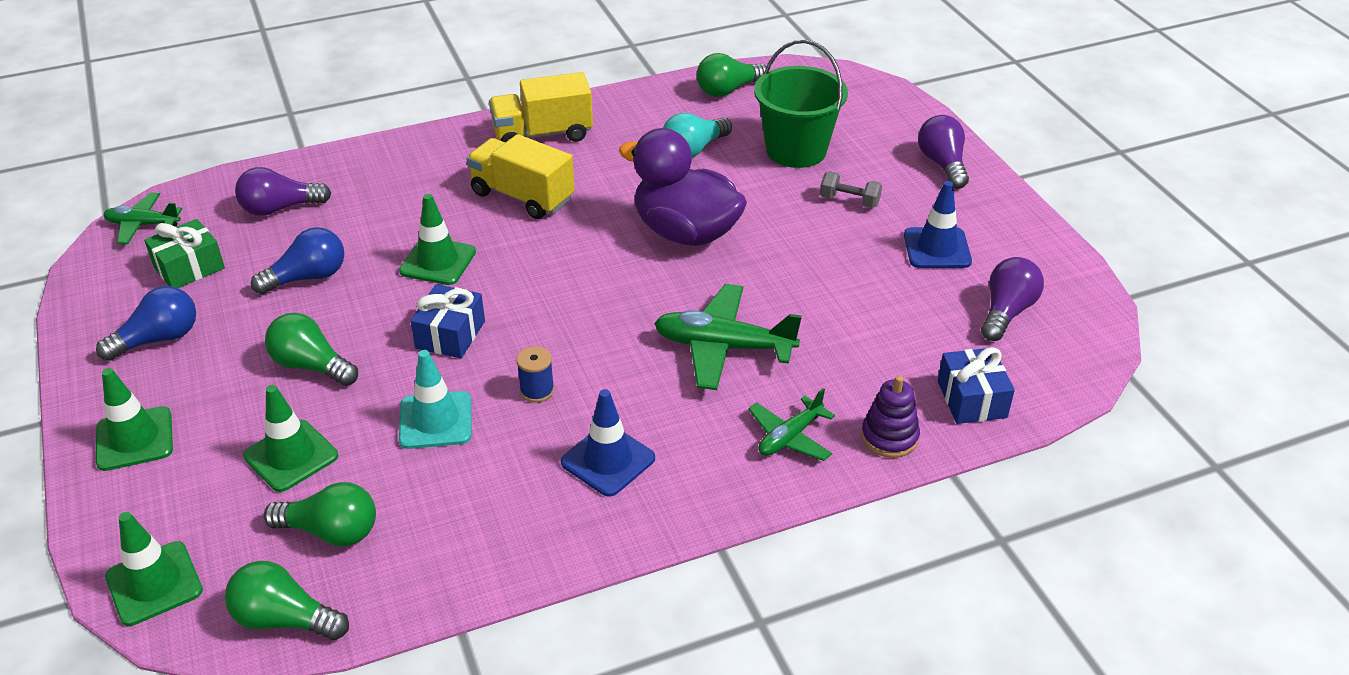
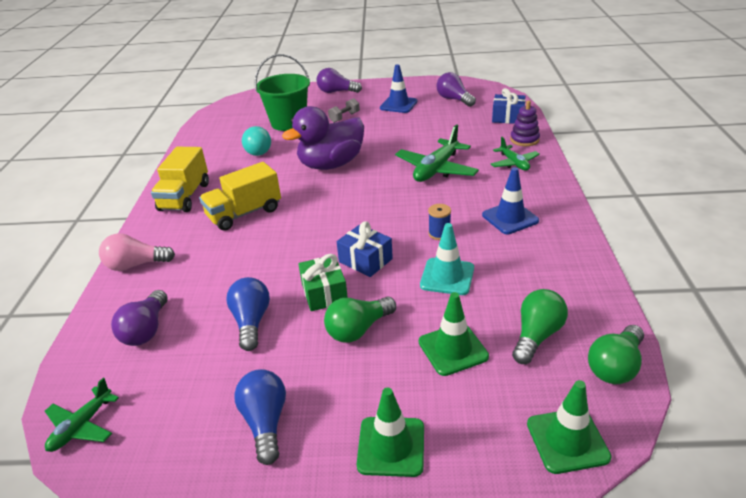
camera: 65 degrees left, 5 degrees down
(189, 268) = (179, 395): green gift -> green gift (324, 293)
(388, 155) = (136, 265): none -> pink light bulb
(438, 262) = (284, 256): green traffic cone -> none
(728, 90) = (212, 131): green light bulb -> none

